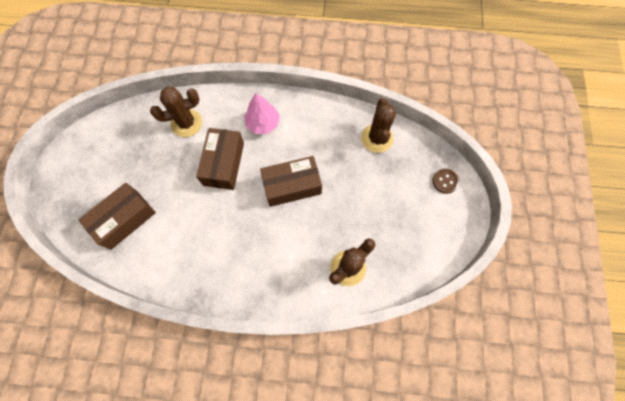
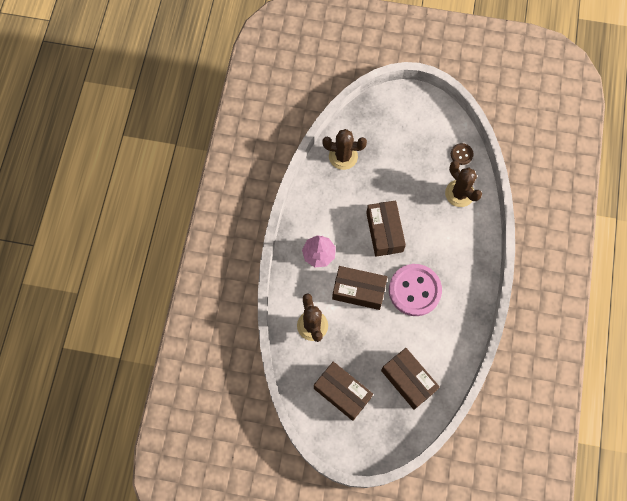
camera: 85 degrees left, 0 degrees up
(116, 155) = (342, 392): none -> brown box
(225, 221) = (414, 290): none -> pink button
(445, 181) = (388, 108): brown button -> brown button (461, 154)

